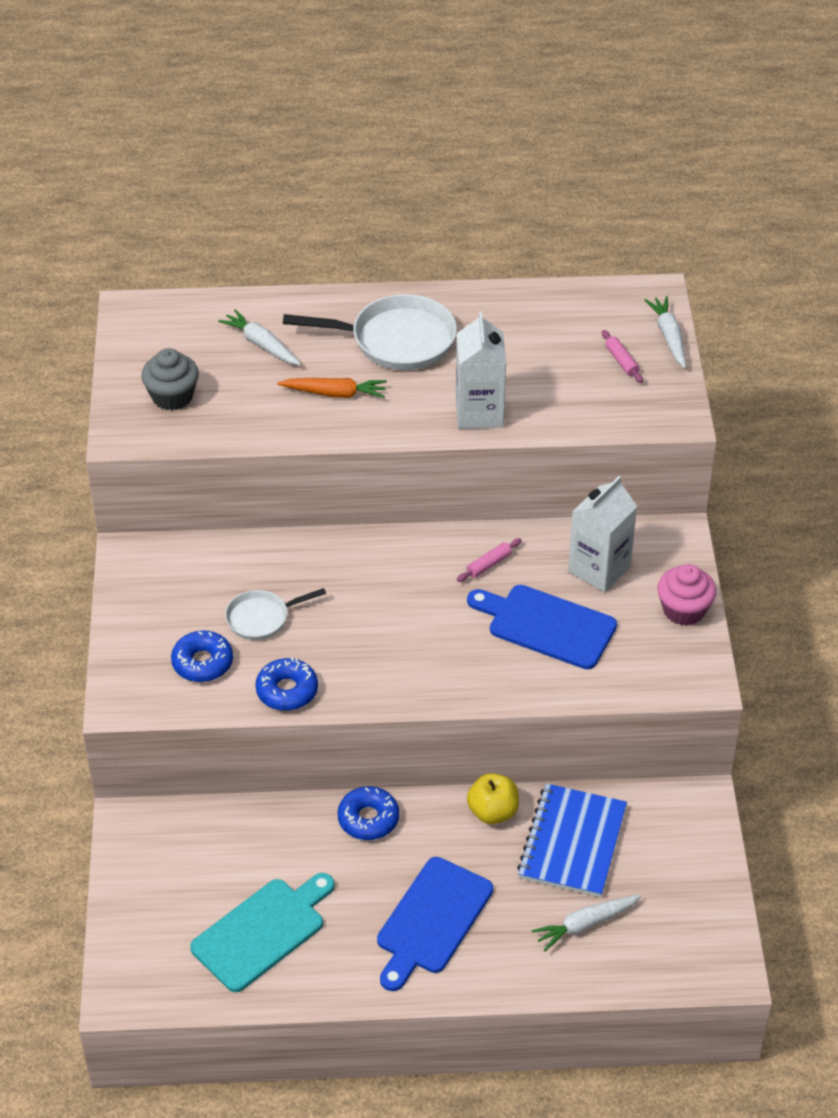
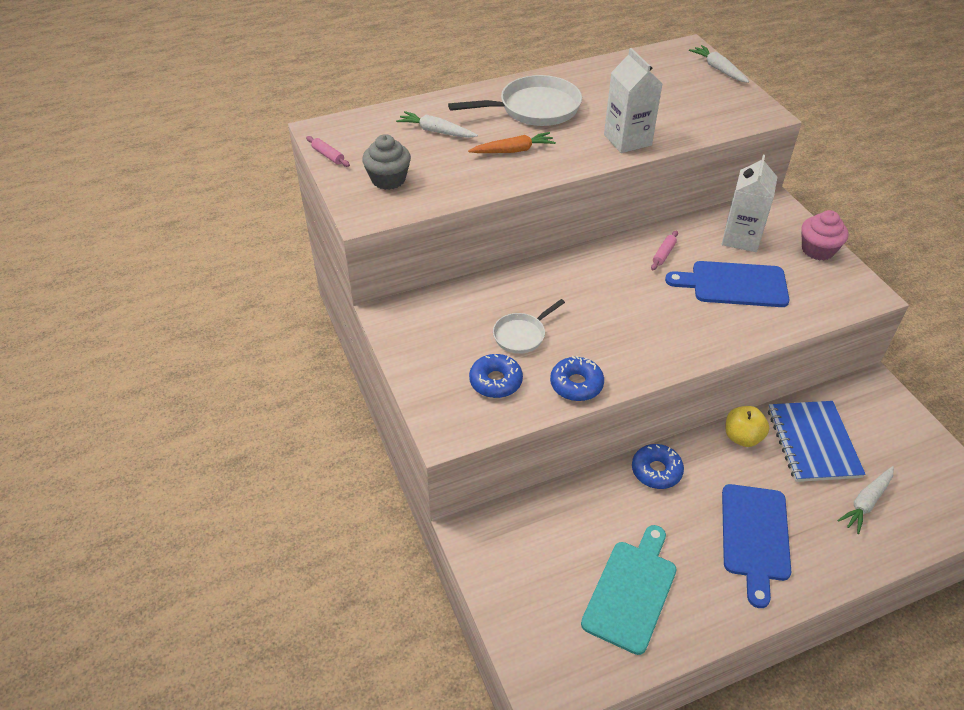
camera: 20 degrees left, 0 degrees up
(621, 361) = (699, 89): pink rolling pin -> pink rolling pin (328, 156)

